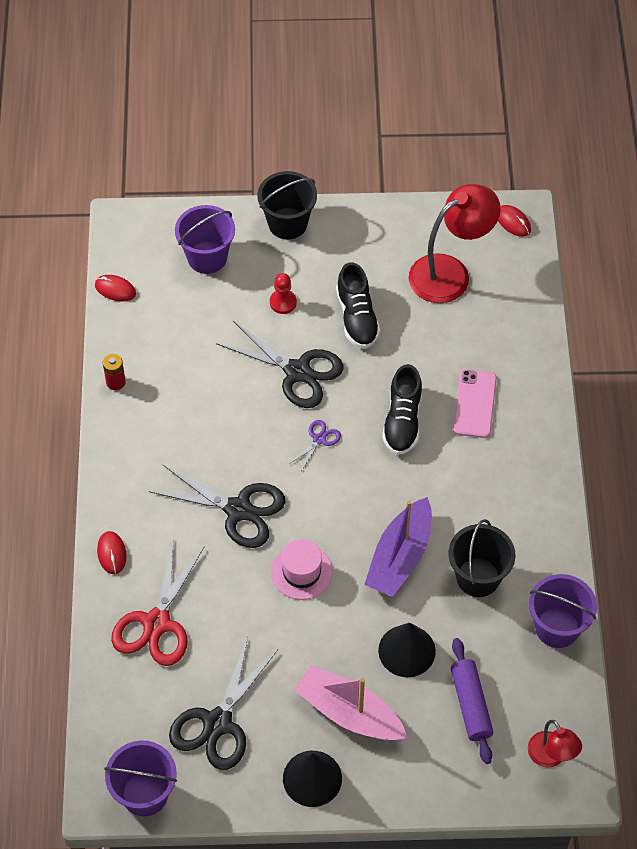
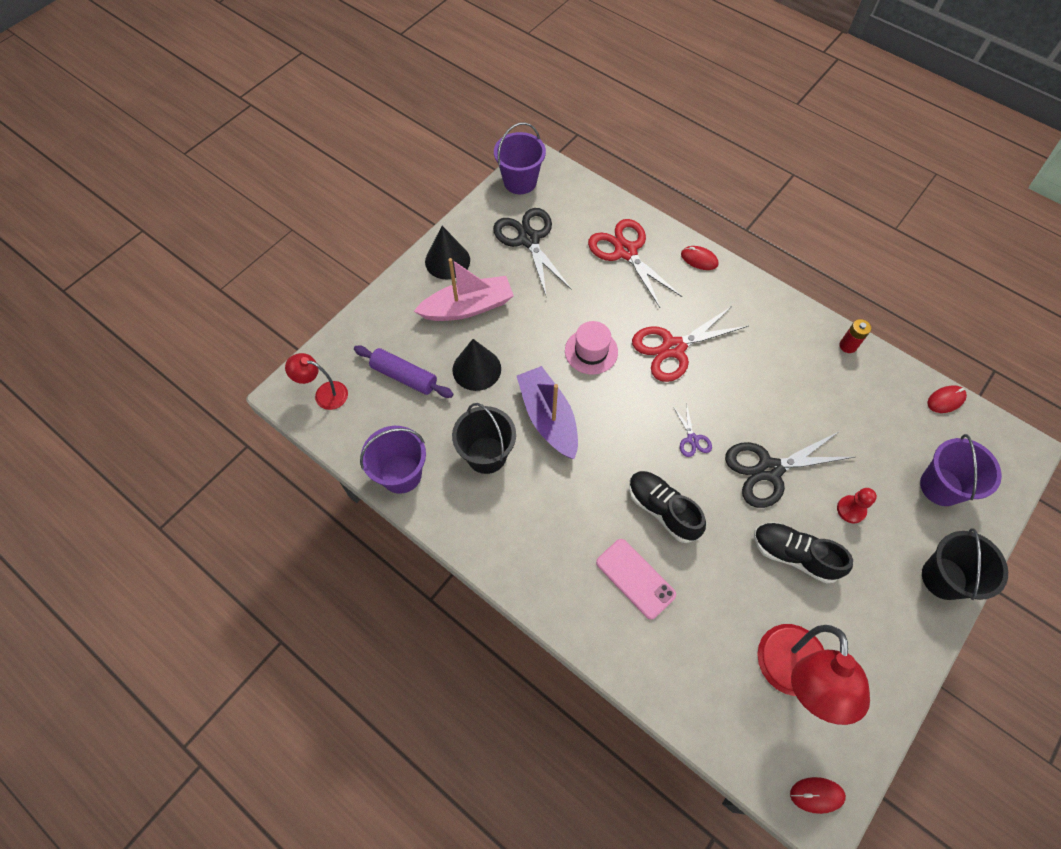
camera: 130 degrees right, 5 degrees up
(238, 510) = (673, 348): black scissors -> red scissors

